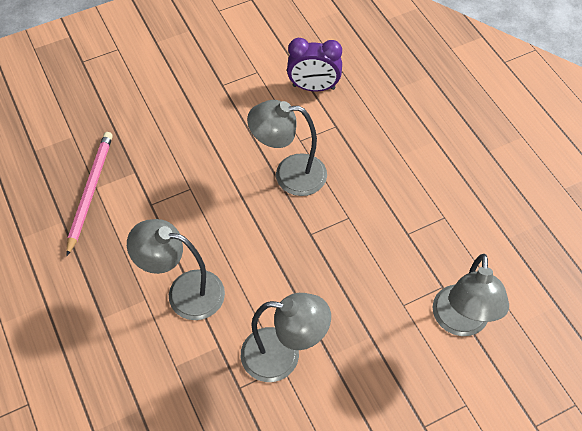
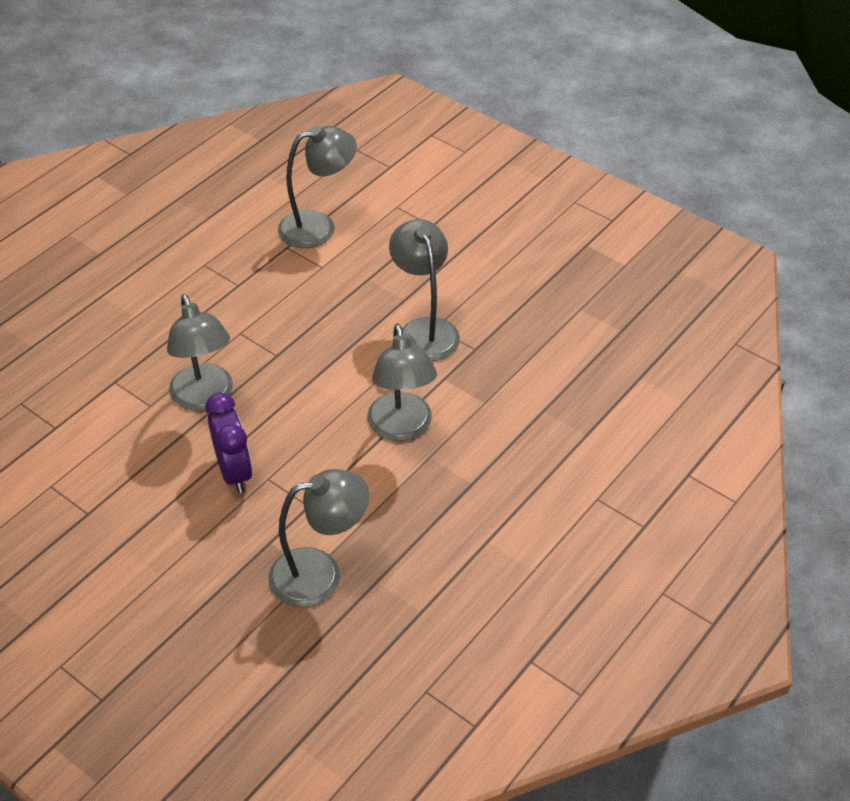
camera: 115 degrees left, 10 degrees down
(90, 191) = (320, 574): pink pencil -> grey lamp
(313, 87) = (58, 421): purple clock -> purple clock (234, 472)

